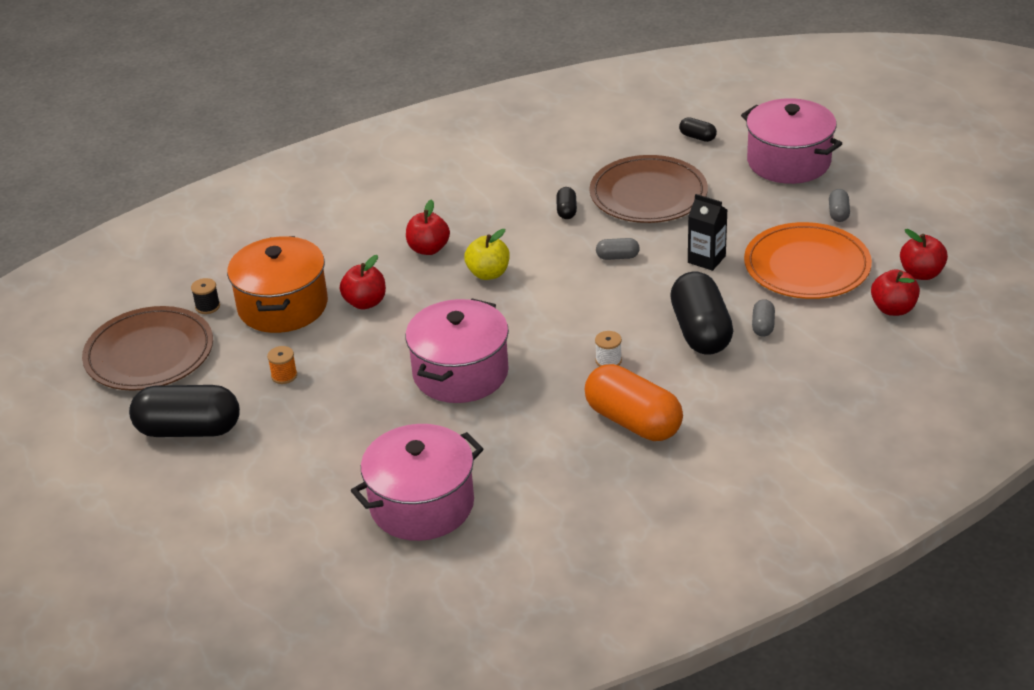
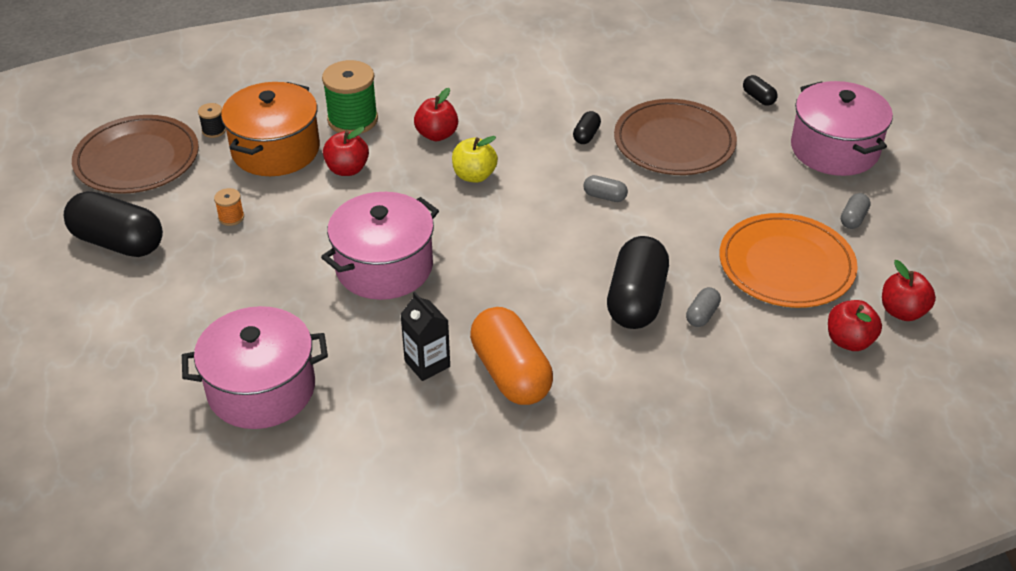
camera: 20 degrees right, 5 degrees up
(338, 259) = (352, 120): none -> green spool
(608, 360) = (528, 301): white spool -> none
(706, 259) = (689, 226): black carton -> black carton (427, 364)

